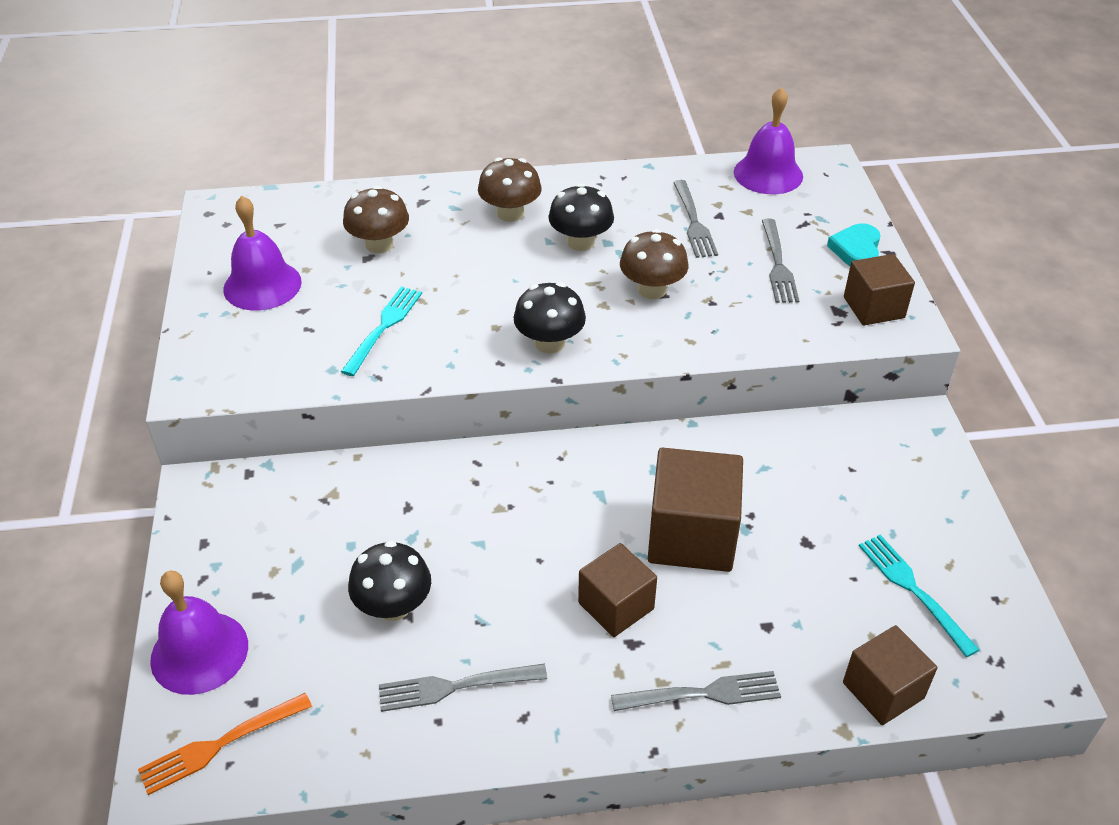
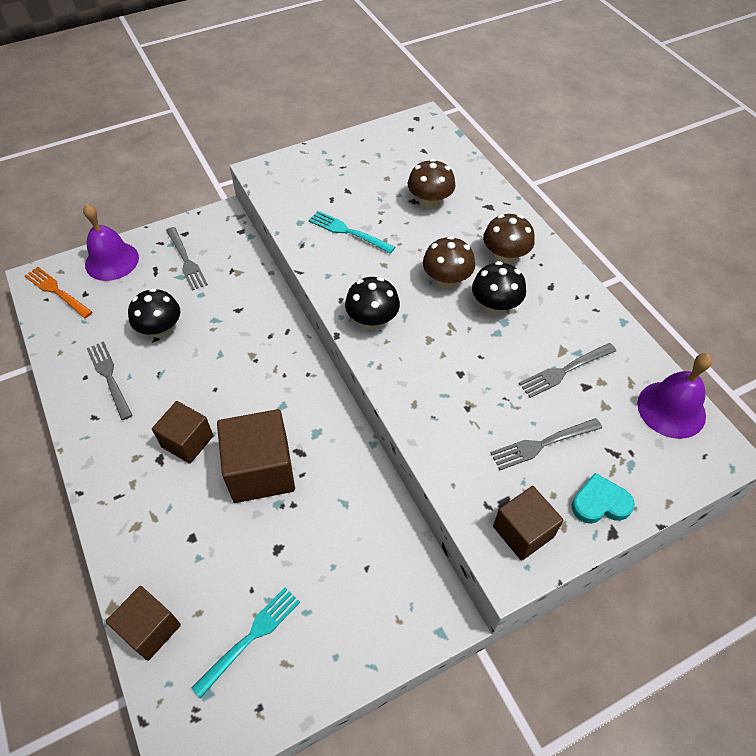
camera: 70 degrees right, 10 degrees up
(262, 285) = (361, 165): purple bell -> none
(383, 327) = (348, 232): turquoise fork -> turquoise fork turned 150 degrees counterclockwise
(652, 289) = (462, 364): brown mushroom -> brown mushroom (446, 280)
(702, 694) = (127, 510): grey fork -> grey fork (186, 260)

